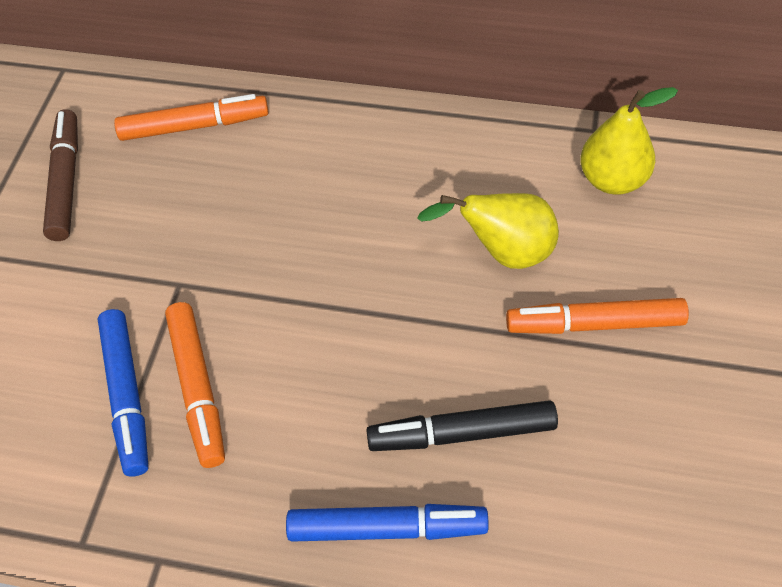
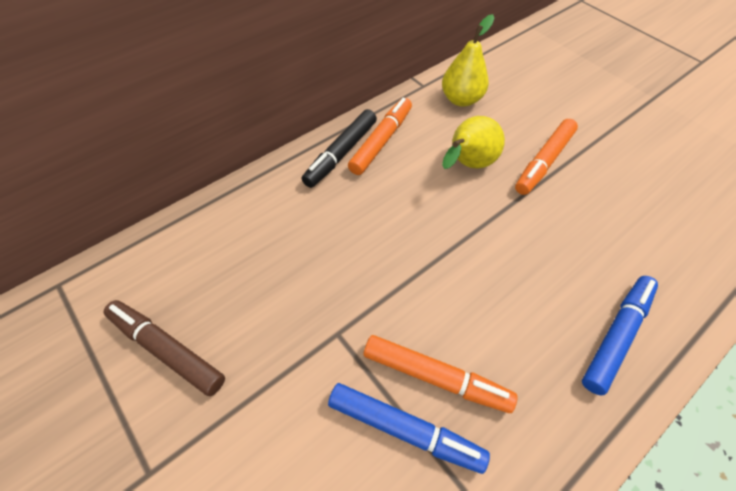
camera: 55 degrees left, 0 degrees up
(194, 126) = (215, 240): orange marker -> orange marker (381, 141)
(462, 433) = (573, 258): black marker -> black marker (341, 153)

